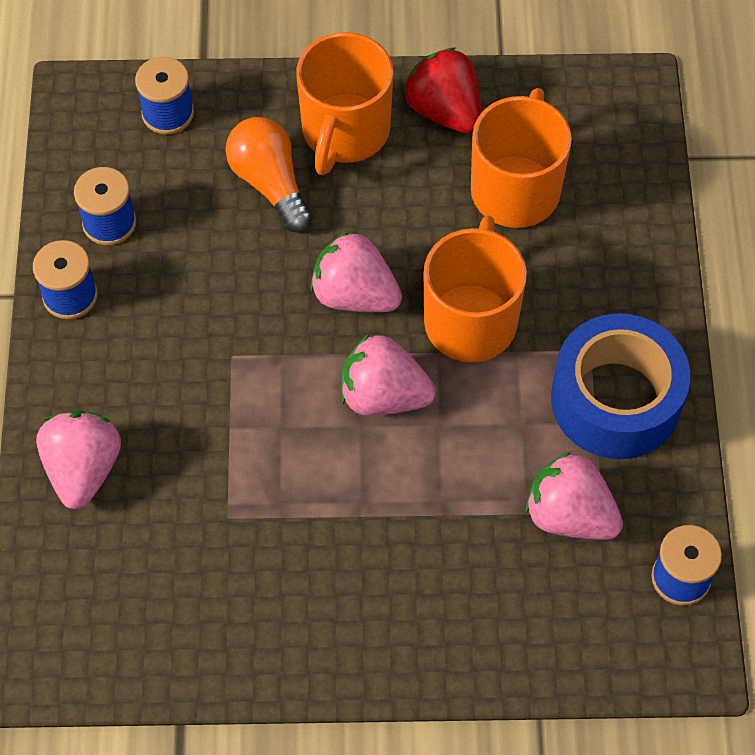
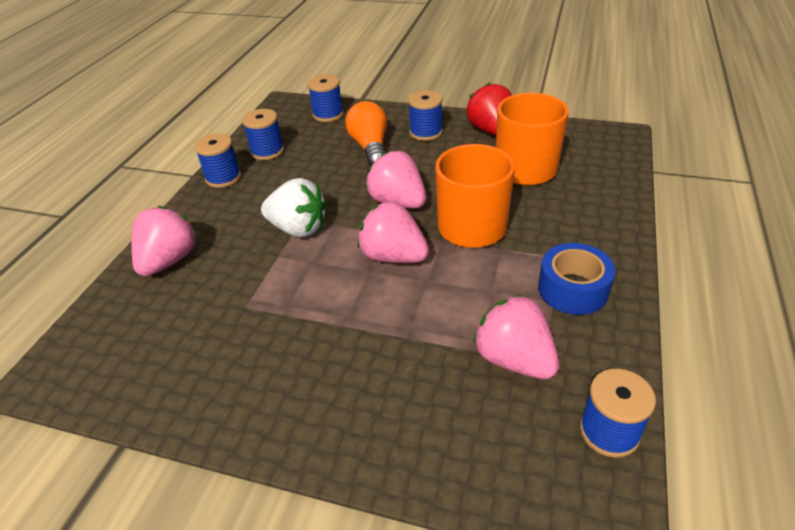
camera: 20 degrees right, 20 degrees down
(235, 374) = (298, 228): none -> white strawberry
(344, 132) = (426, 132): orange mug -> blue spool
(616, 400) = (573, 289): blue tape -> blue tape, size x0.64

